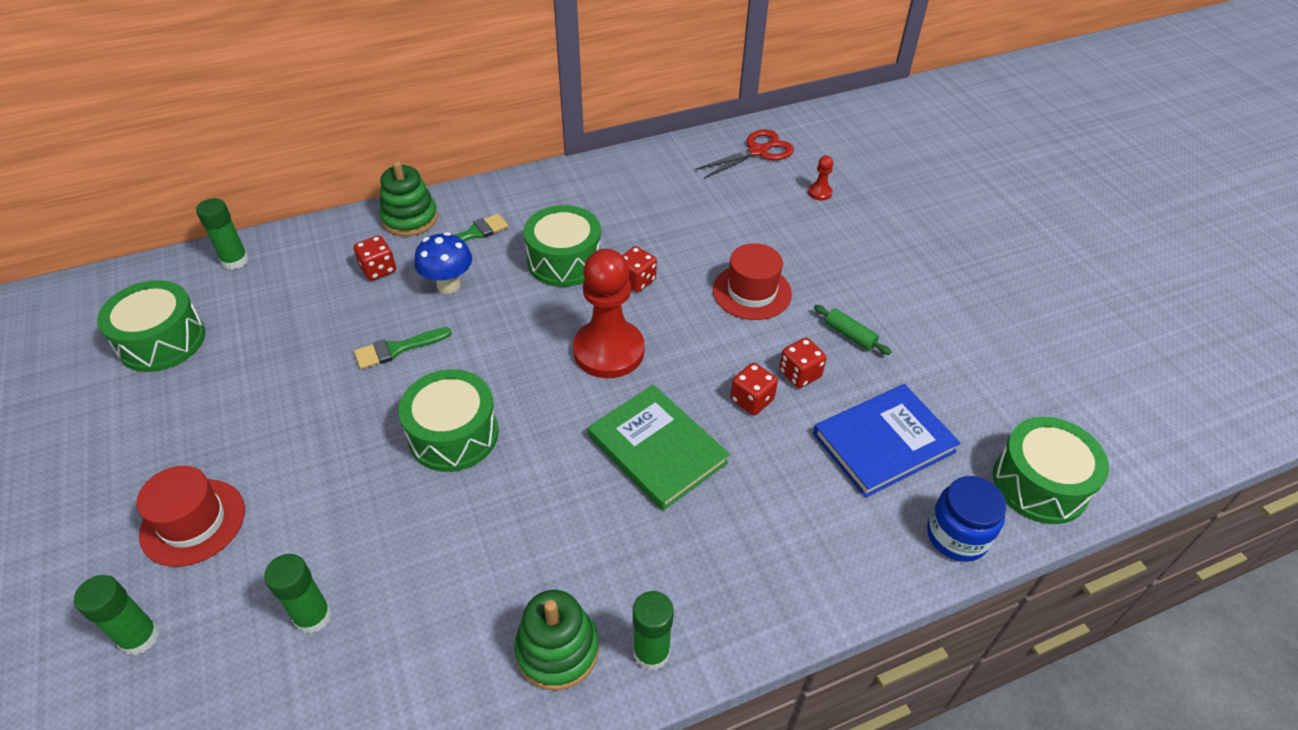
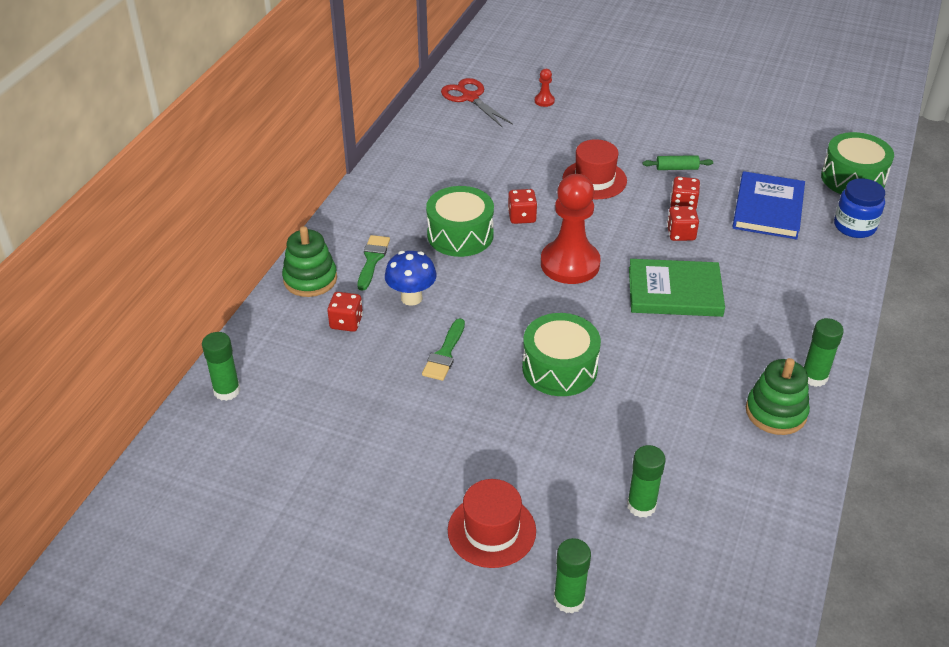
camera: 45 degrees left, 5 degrees down
(162, 341) = (270, 471): green drum -> none
(757, 151) = (470, 98): red scissors -> red scissors turned 45 degrees counterclockwise

